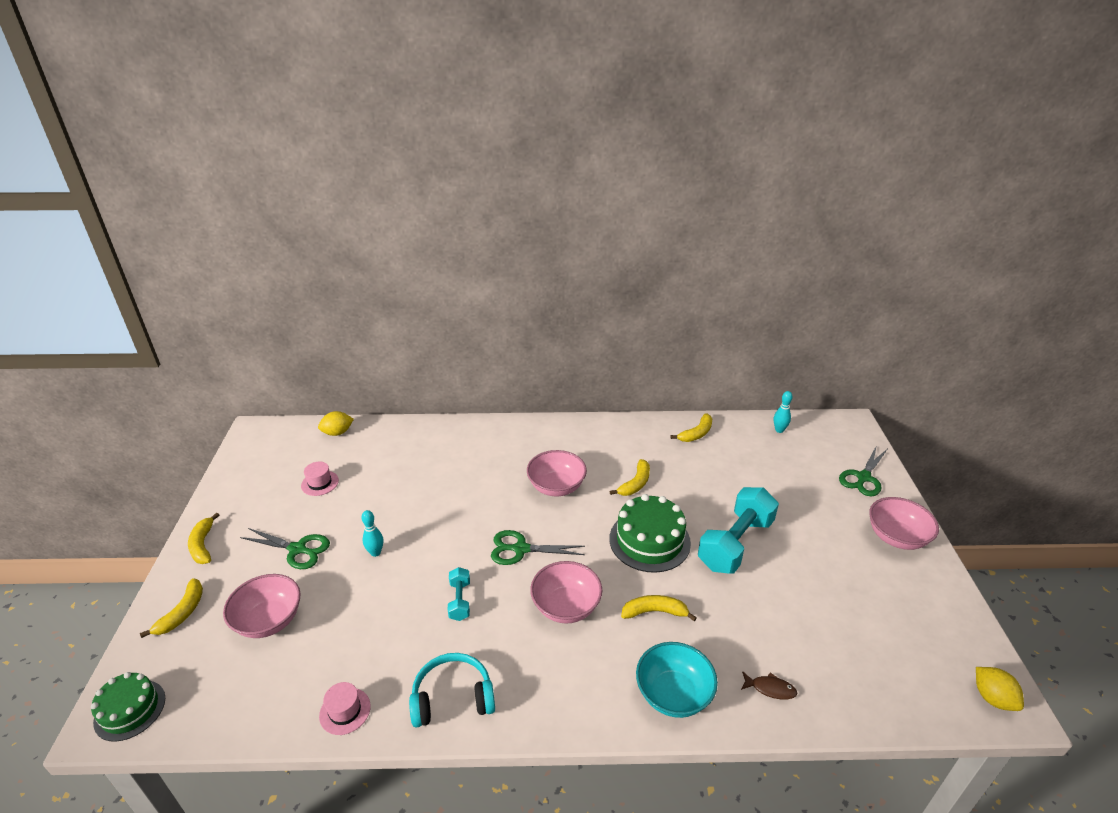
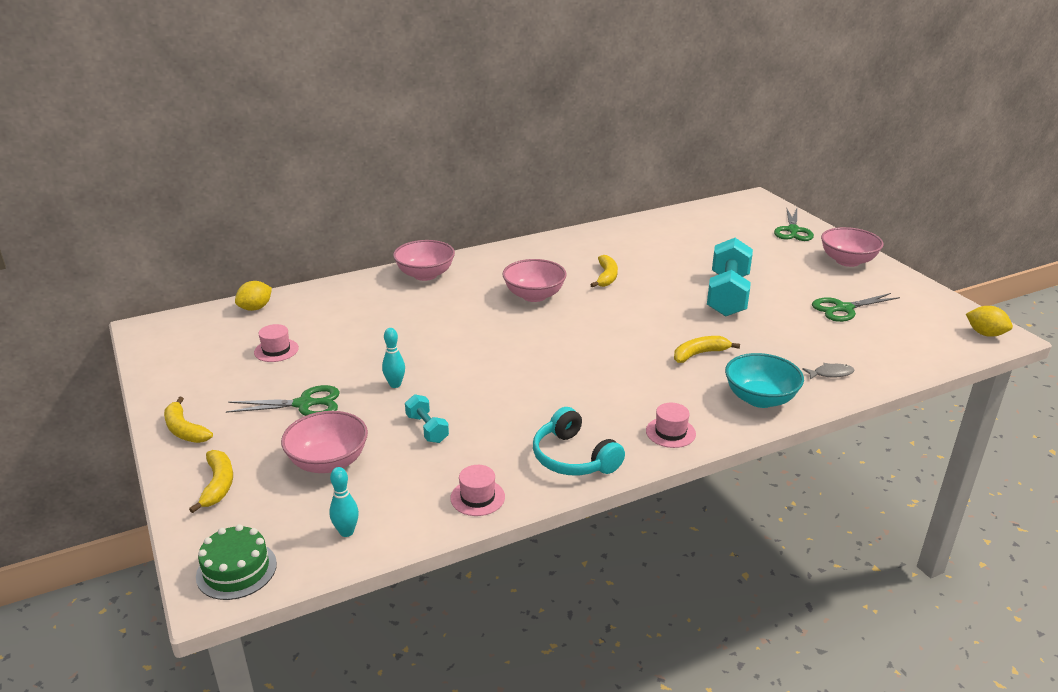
camera: 25 degrees left, 5 degrees down
(452, 698) = (573, 458): turquoise headphones -> turquoise headphones turned 90 degrees counterclockwise
(460, 601) = (516, 394): turquoise dumbbell -> turquoise dumbbell (427, 429)
(521, 549) = (541, 345): green scissors -> green scissors (844, 309)
(558, 703) = (670, 432): none -> pink hat
(566, 606) = (620, 371): pink bowl -> pink bowl (425, 275)
(649, 540) = (653, 311): green cake -> none
(696, 434) = (630, 232): yellow banana -> none
(770, 689) = (831, 373): brown fish -> grey fish
(779, 430) = (699, 215): turquoise bowling pin -> turquoise bowling pin (346, 532)

